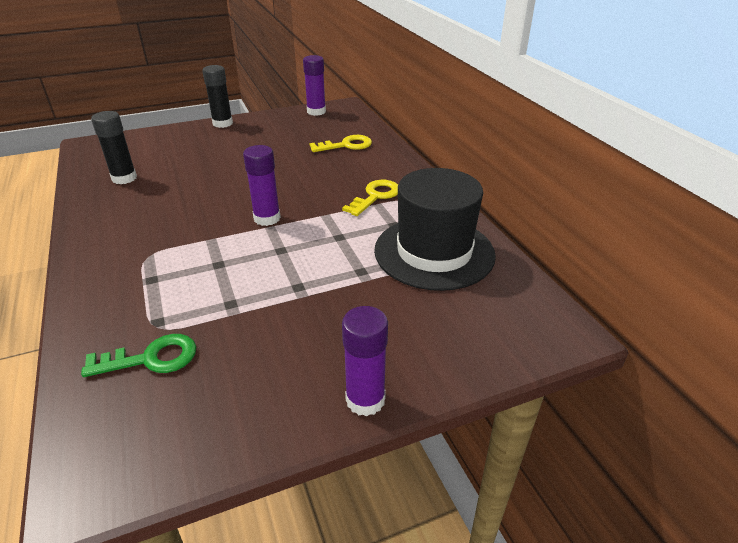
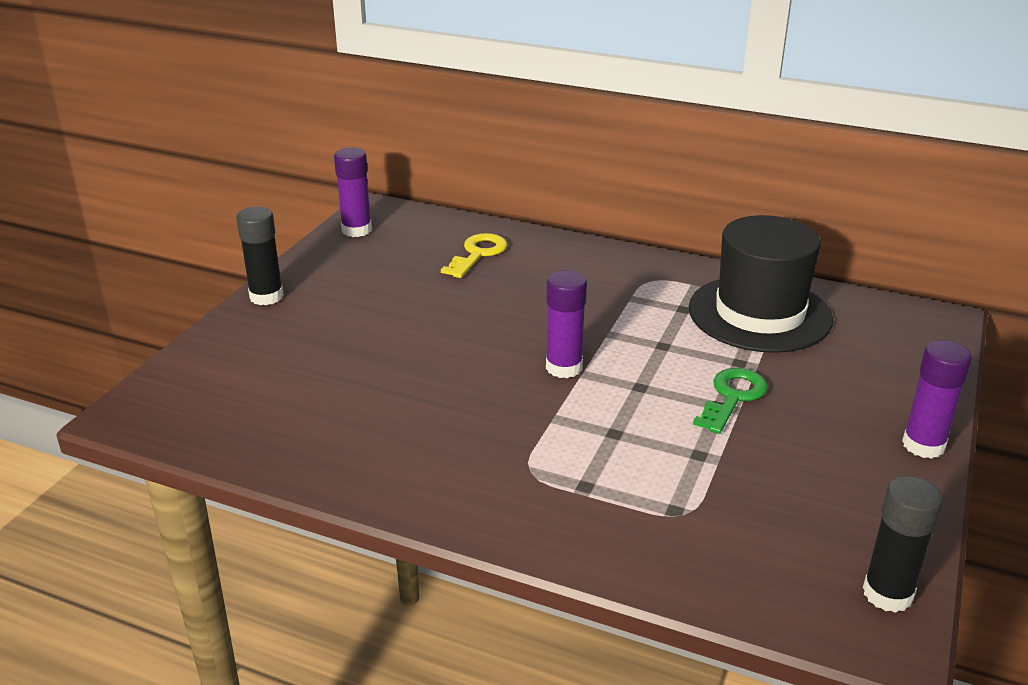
camera: 45 degrees left, 5 degrees down
(124, 178) = (298, 421): black glue stick -> black glue stick (887, 594)
(151, 358) = (736, 535): green key -> green key (732, 397)
(375, 196) = (616, 291): yellow key -> none

